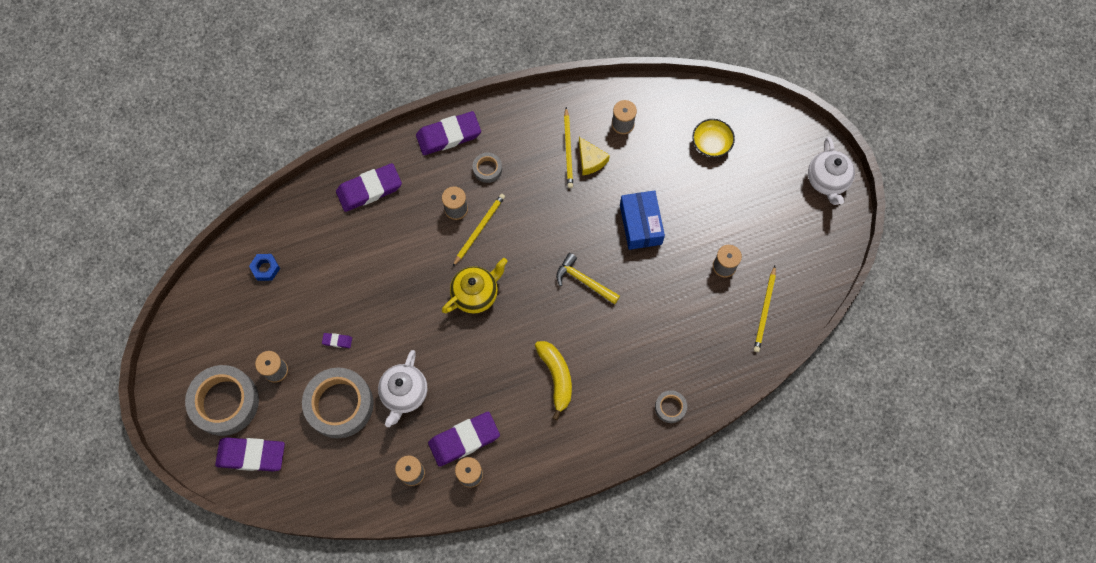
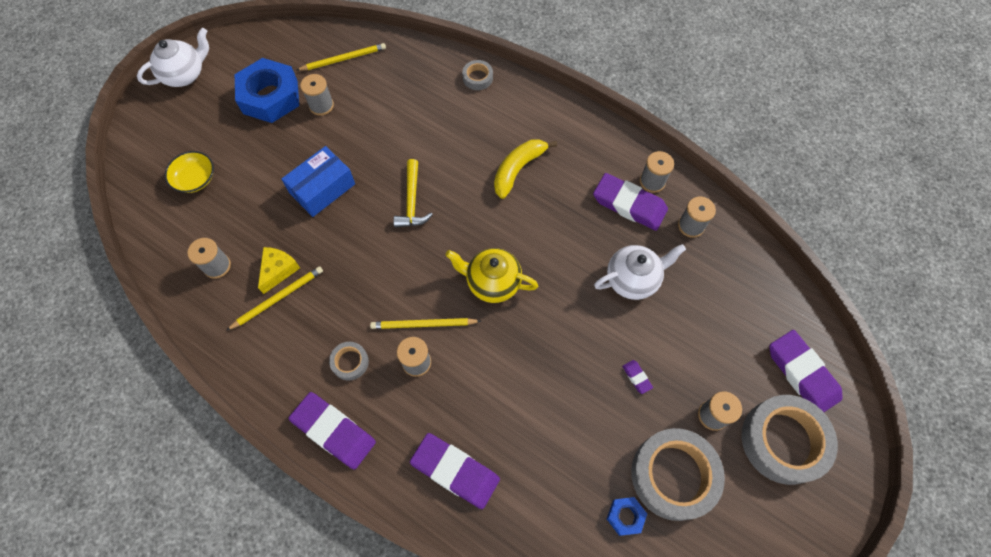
camera: 125 degrees left, 5 degrees down
(339, 404) = (690, 329): grey tape -> grey tape (673, 475)
(760, 232) = (270, 97): none -> blue nut

